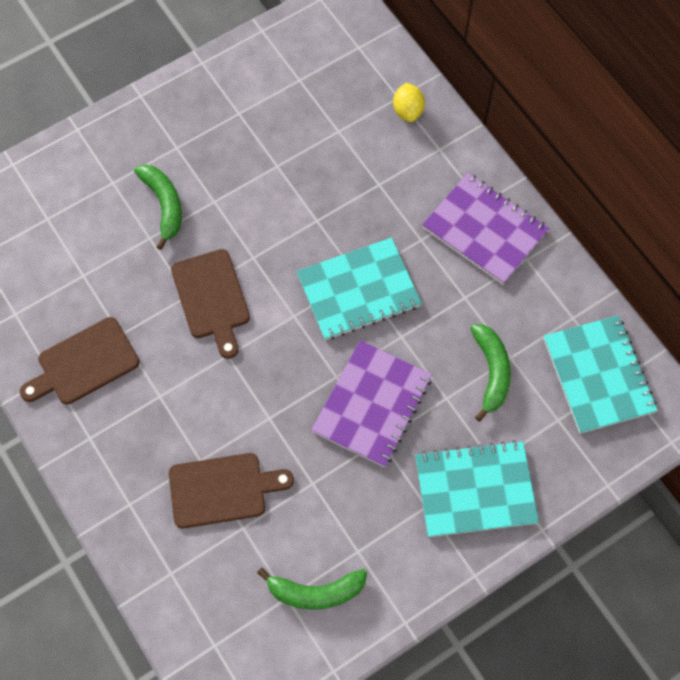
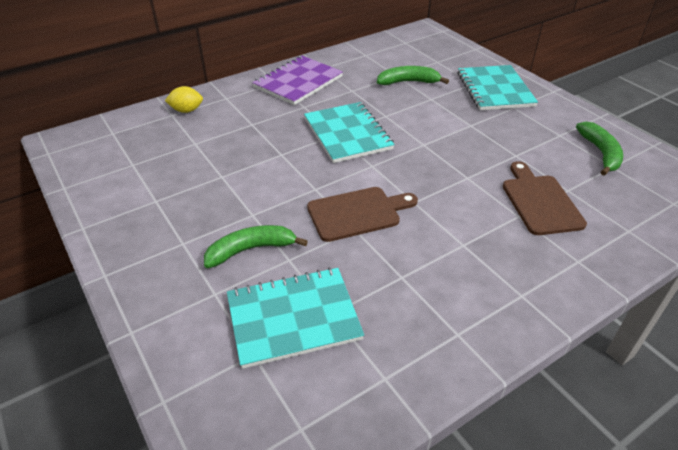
camera: 90 degrees left, 25 degrees down
(84, 363) = (439, 305): brown cutting board -> none
(372, 404) = (443, 128): purple notebook -> none
(598, 375) = (404, 48): turquoise notebook -> turquoise notebook (293, 318)

